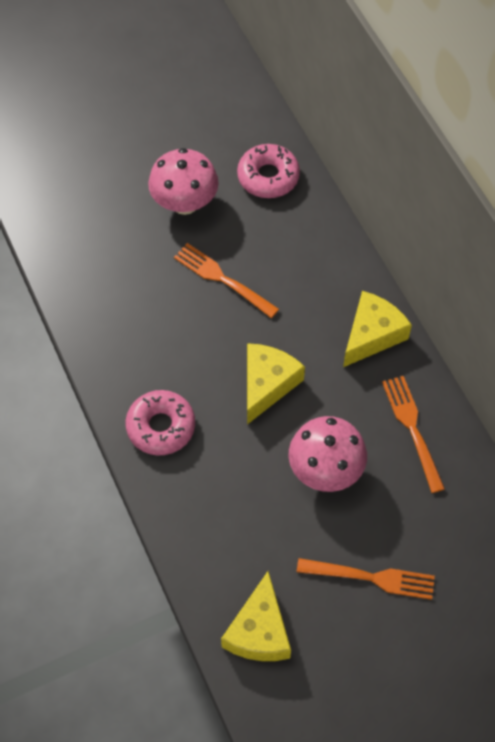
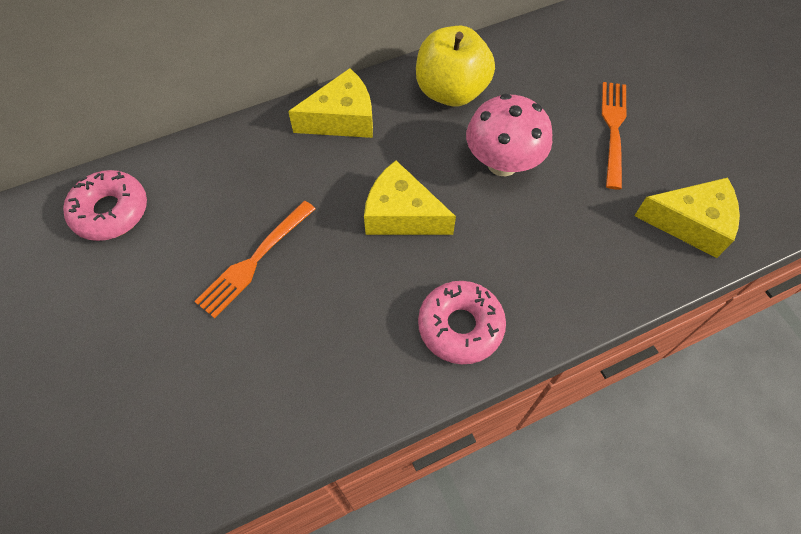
camera: 90 degrees left, 0 degrees up
(185, 203) = (129, 306): pink mushroom -> none
(372, 335) = (342, 119): yellow cheese -> yellow cheese turned 120 degrees clockwise
(412, 429) = (451, 91): orange fork -> yellow apple

